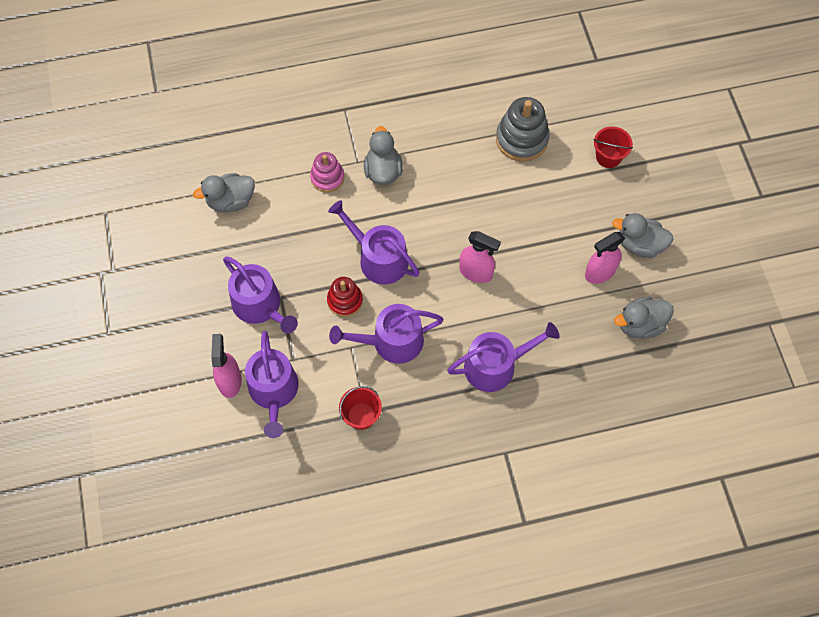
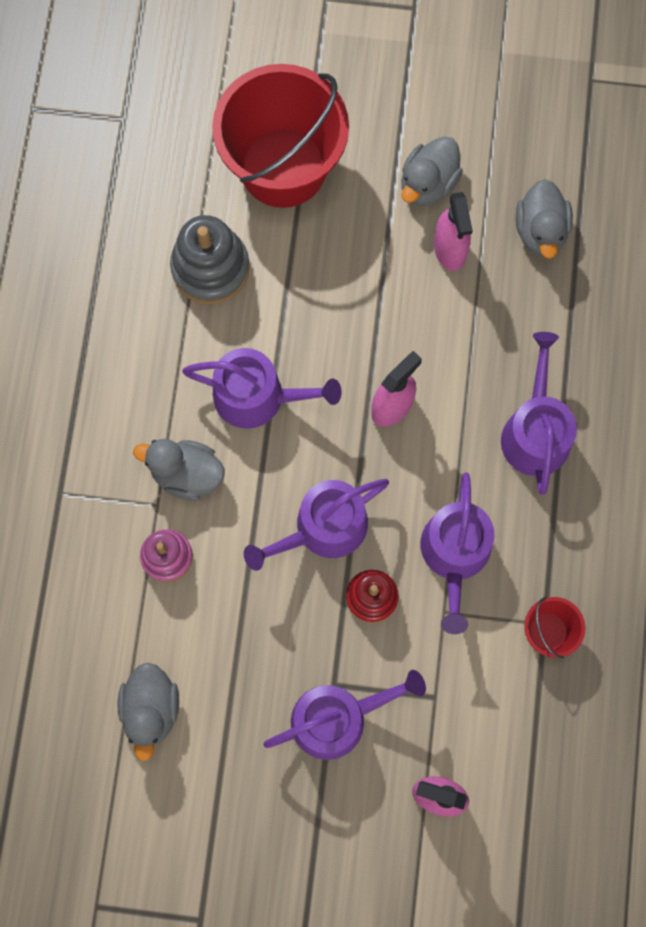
camera: 70 degrees left, 10 degrees up
(274, 391) = (474, 739): purple watering can -> purple watering can (258, 396)
(608, 157) = (283, 167): red bucket -> red bucket, size x2.35

